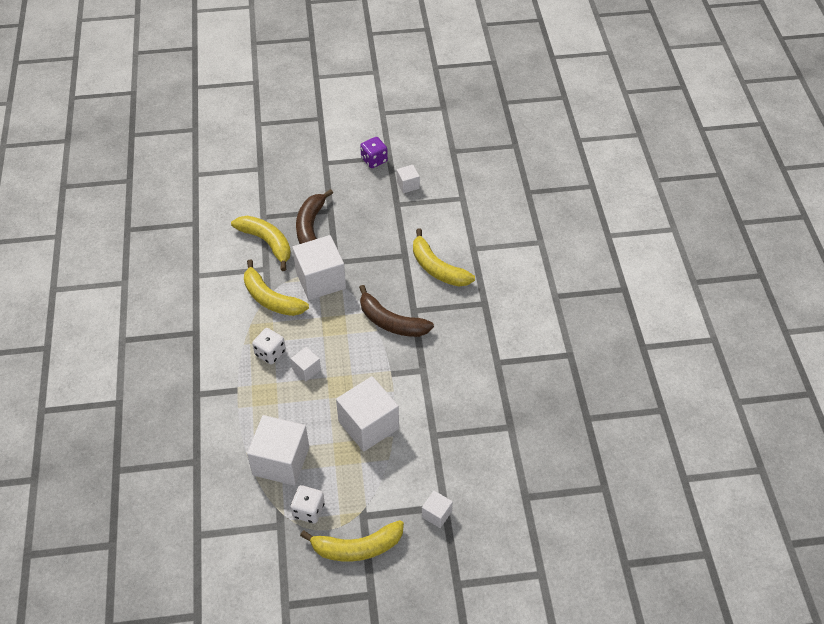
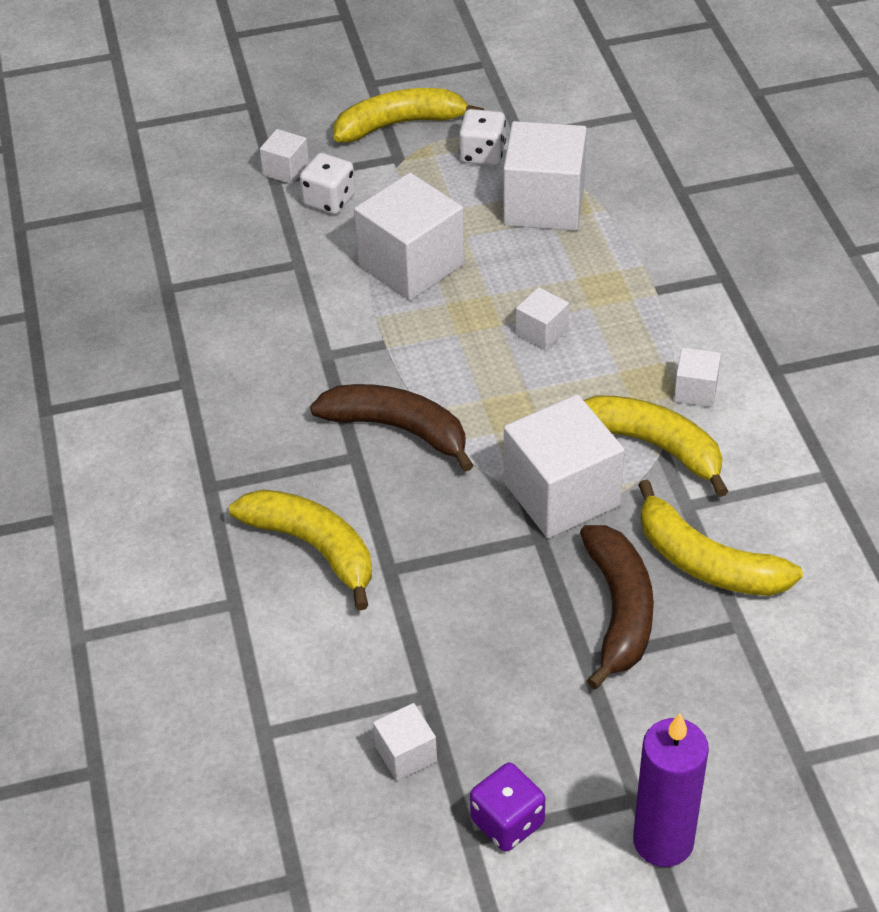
camera: 175 degrees right, 5 degrees down
(239, 325) = (695, 391): none -> white cube
(270, 353) = (618, 351): white dice -> white dice (329, 200)
(320, 149) = (663, 841): none -> purple candle

